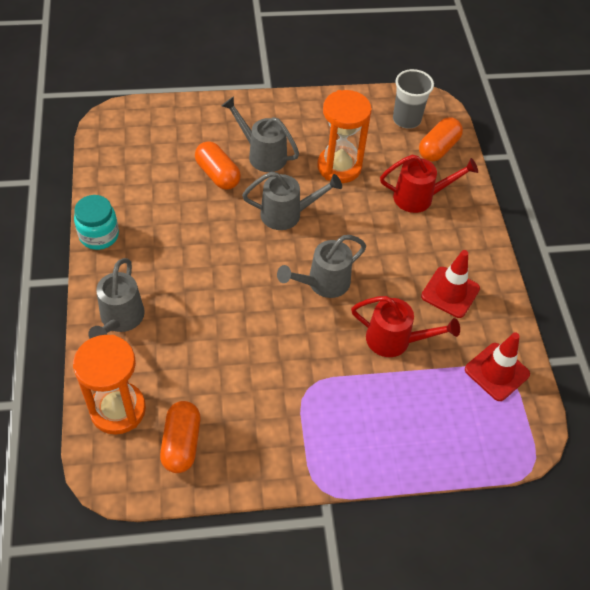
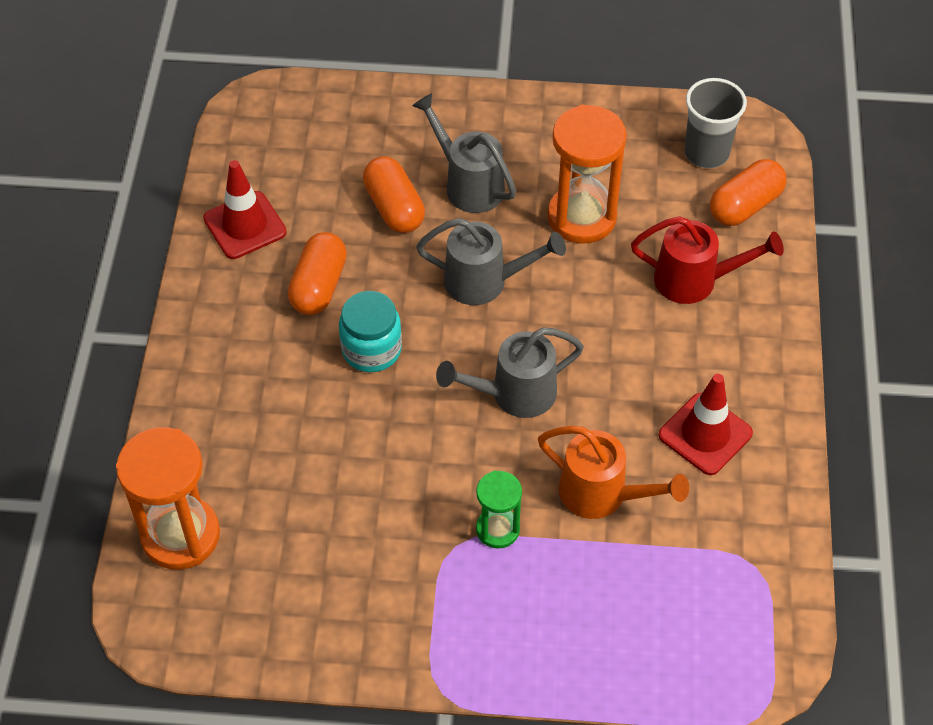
camera: 15 degrees right, 0 degrees up
(99, 235) = (203, 279): turquoise jar -> turquoise jar (371, 349)
(120, 320) = (208, 407): grey watering can -> none
(181, 443) = (259, 596): orange capsule -> orange capsule (319, 286)
(333, 373) = (497, 529): none -> green hourglass
(395, 340) = (602, 495): red watering can -> orange watering can
(496, 372) = (745, 564): red traffic cone -> red traffic cone (245, 225)

